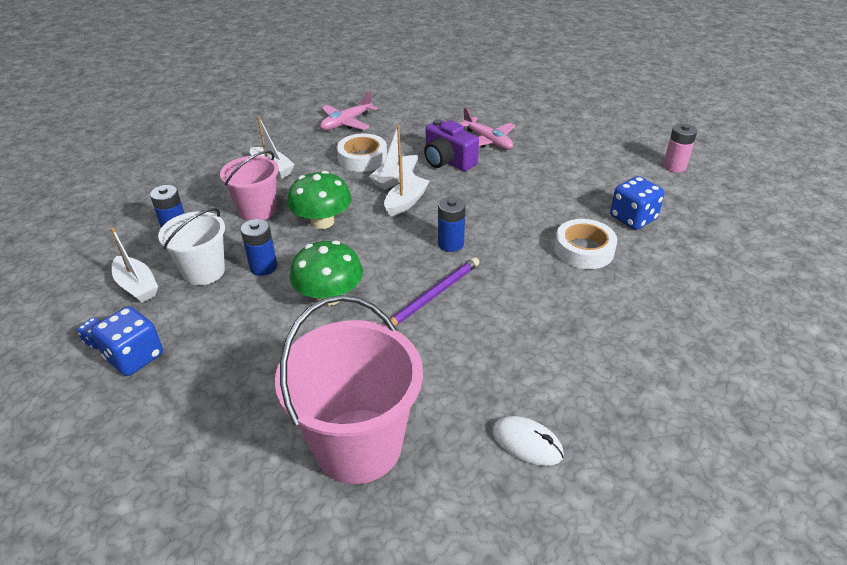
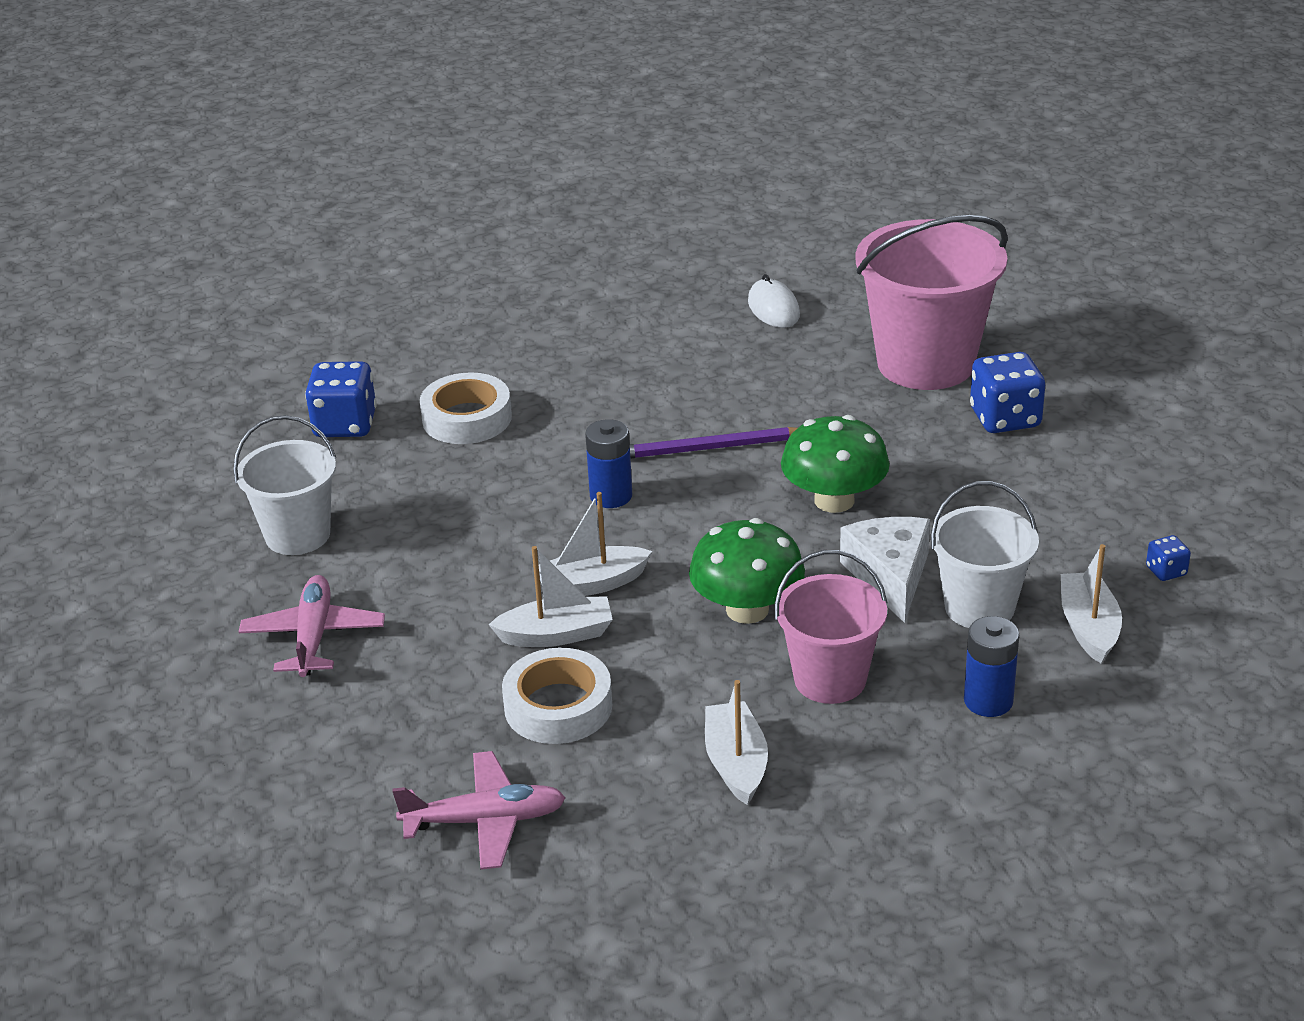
camera: 140 degrees left, 5 degrees down
(135, 357) = (1123, 532): blue dice -> blue dice (1005, 418)
(263, 267) = (890, 576): blue battery -> white cheese
(448, 161) = (432, 628): purple camera -> none
(558, 167) = (297, 535): none -> white bucket
(674, 166) = (155, 460): pink battery -> none

